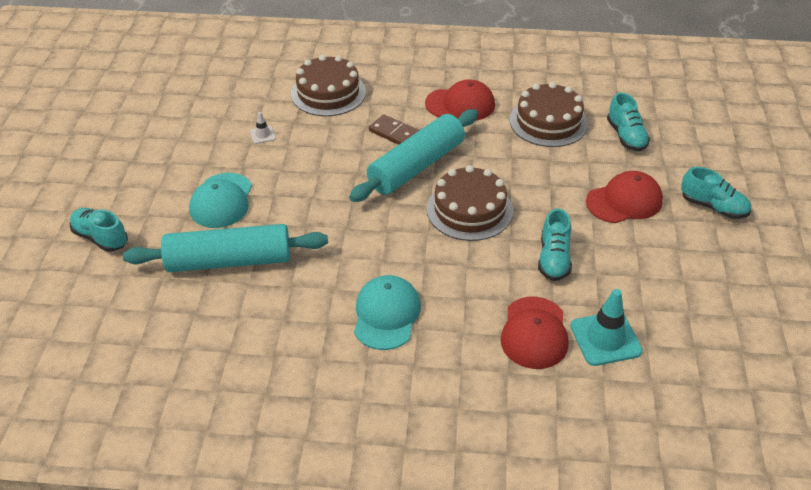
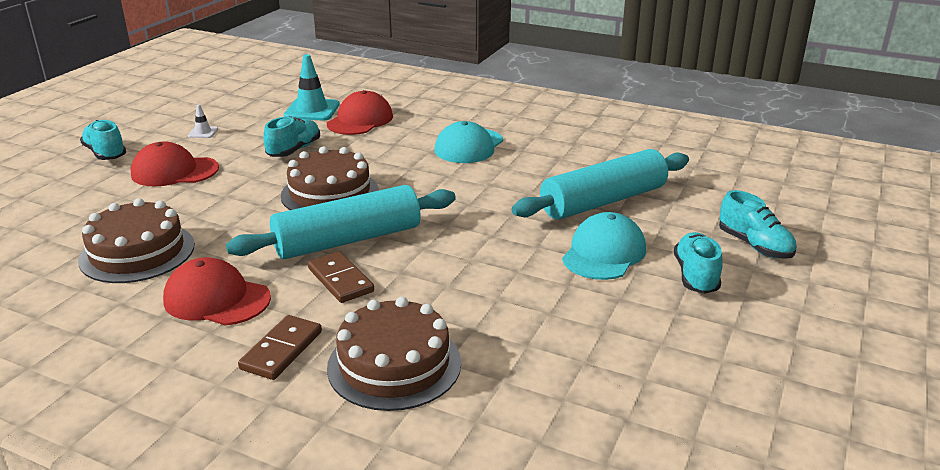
camera: 160 degrees left, 15 degrees down
(229, 261) = (603, 201): turquoise rolling pin -> turquoise rolling pin turned 45 degrees counterclockwise
(262, 135) = (528, 320): white traffic cone -> white traffic cone (203, 132)
(394, 86) = (282, 350): none -> brown domino
(626, 136) = (78, 219): turquoise shoe -> turquoise shoe (696, 276)

